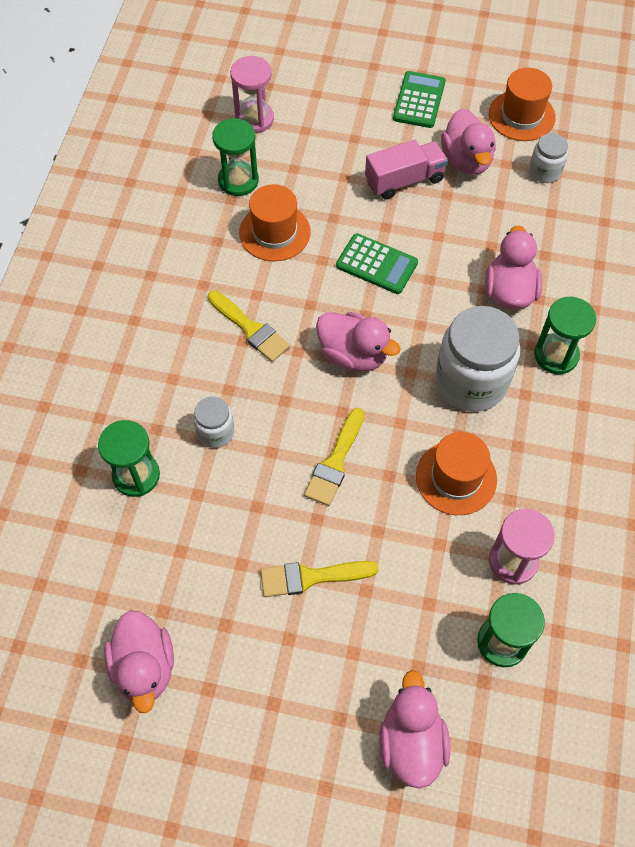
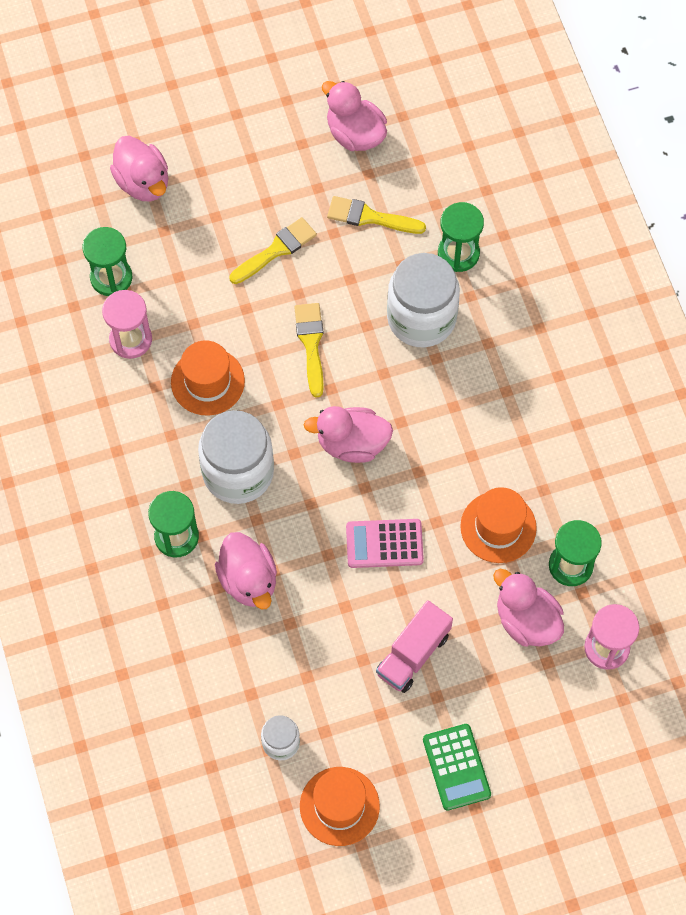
camera: 150 degrees right, 5 degrees up
(215, 432) = (421, 318): white jar -> white jar, size x2.00
(250, 328) = (455, 420): yellow brush -> yellow brush (370, 217)
(376, 264) = (384, 544): green calculator -> pink calculator
(466, 160) = (365, 713): pink duck -> pink duck (526, 620)

